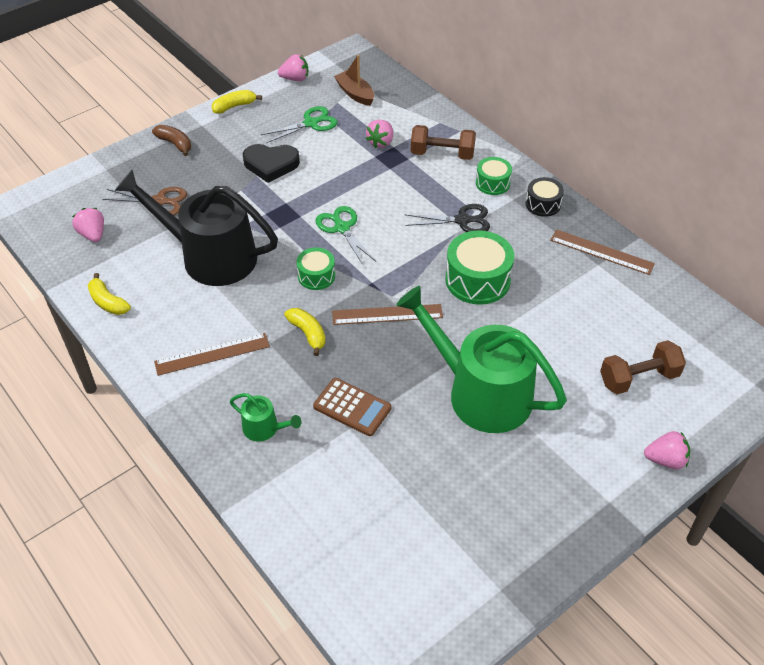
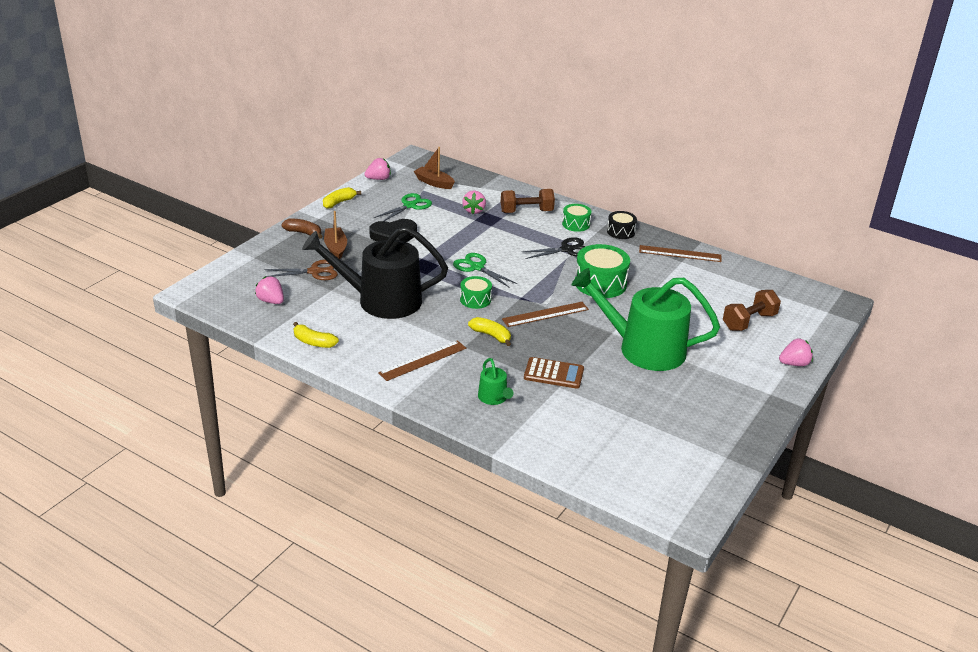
camera: 20 degrees left, 15 degrees down
(198, 171) = (336, 248): none -> brown boat
(264, 428) = (494, 398): green watering can -> green watering can turned 60 degrees clockwise

